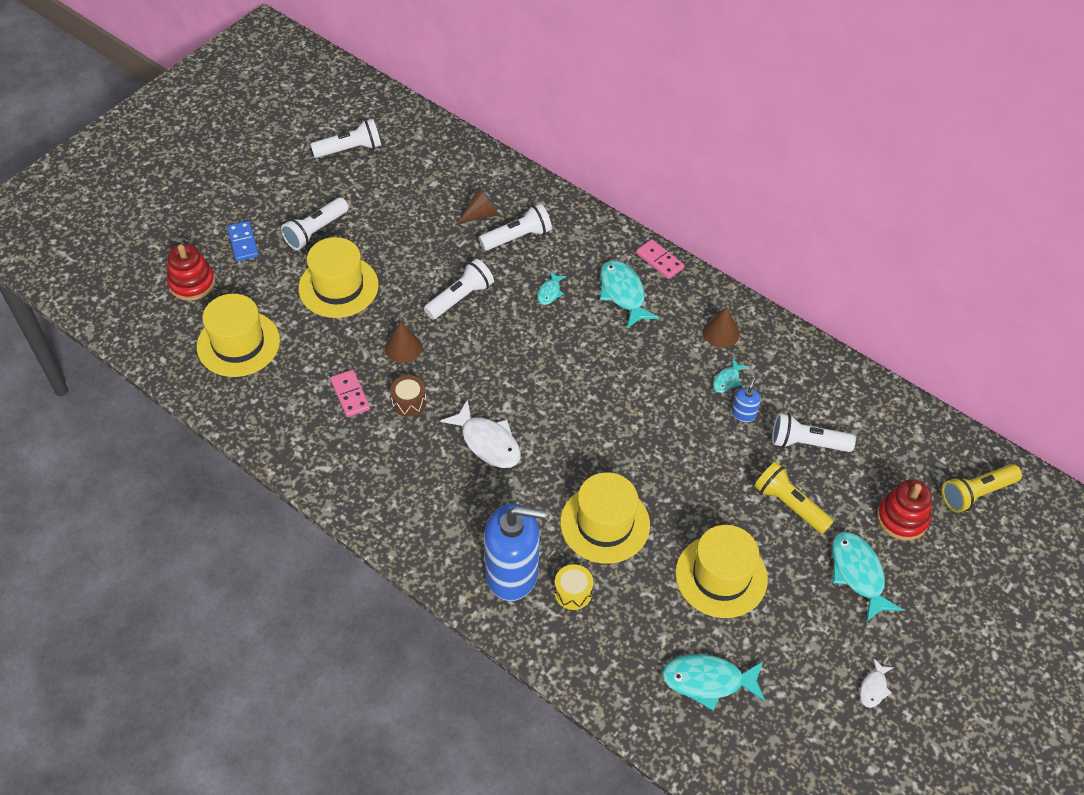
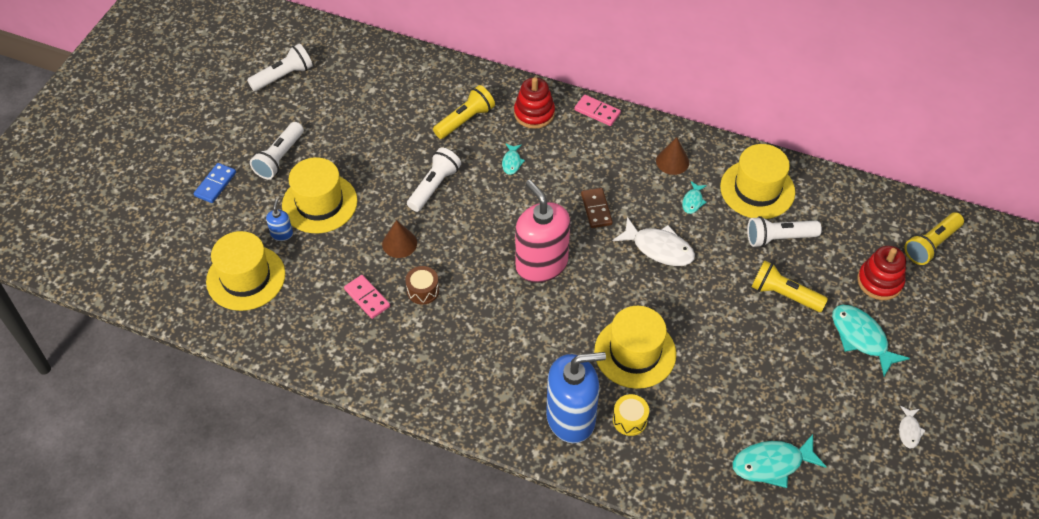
camera: 15 degrees left, 0 degrees up
(192, 283) = (181, 233): red stacking toy -> red stacking toy (534, 113)
(243, 242) = (215, 184): blue domino -> blue domino turned 60 degrees clockwise
(482, 214) = (426, 107): brown cone -> none
(488, 442) = (506, 308): white fish -> white fish (659, 248)
(517, 237) = (465, 120): white flashlight -> yellow flashlight
(541, 406) = (541, 264): none -> pink soap dispenser
(620, 363) = (596, 209): none -> brown domino
(623, 293) = (576, 148): turquoise fish -> none
(721, 576) = (750, 371): yellow hat -> yellow hat (757, 189)
(743, 414) = (717, 227): blue soap dispenser -> blue soap dispenser (282, 234)

